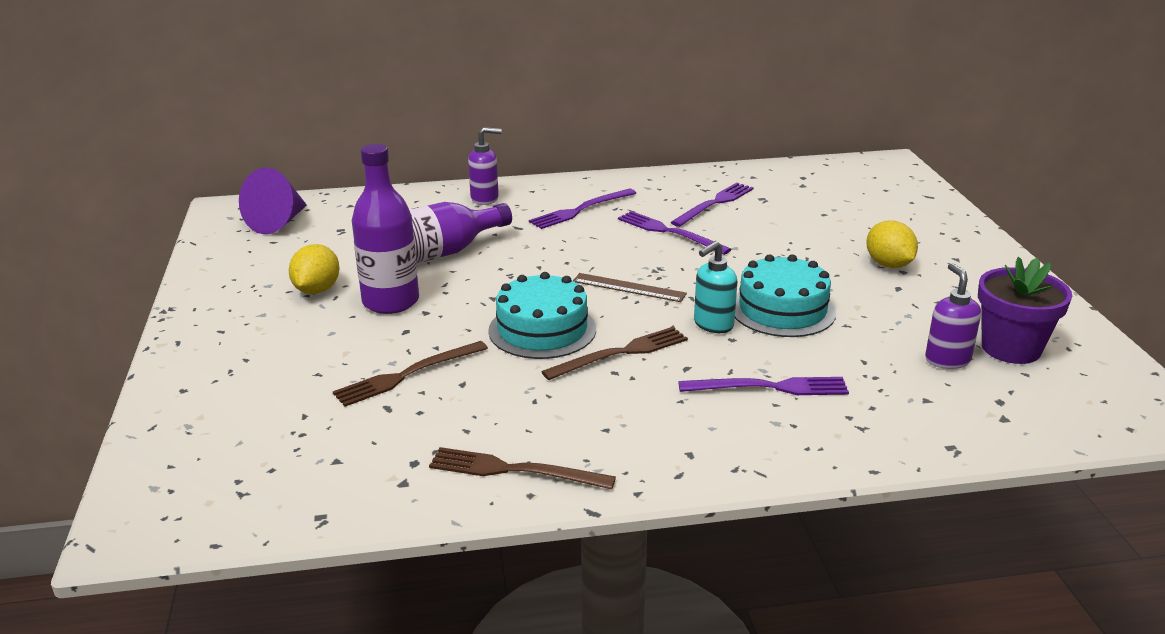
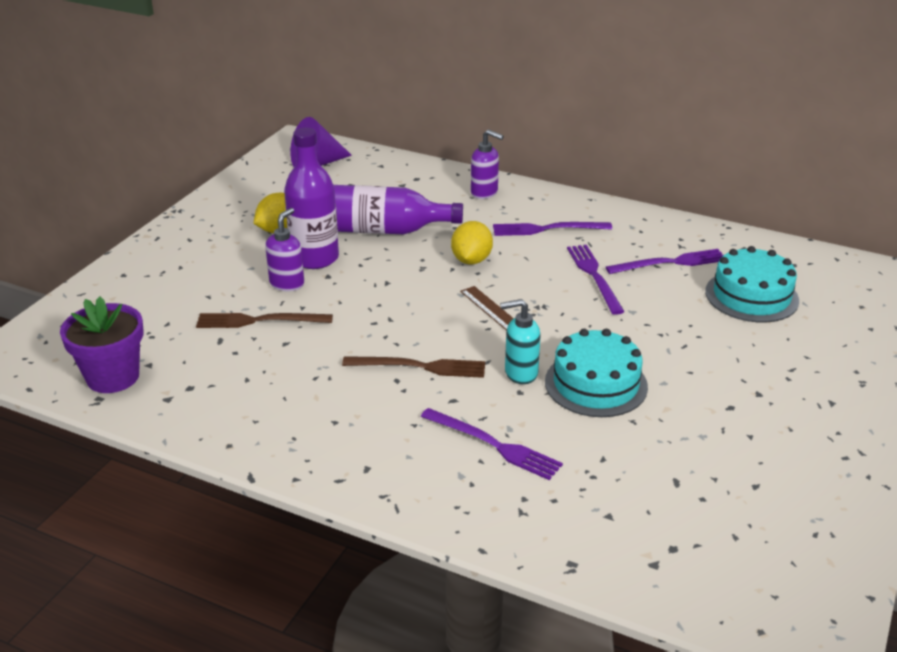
camera: 35 degrees right, 5 degrees up
(516, 470) = (240, 423): brown fork -> none
(542, 330) = (388, 323): turquoise cake -> turquoise cake (751, 296)
(888, 265) = (753, 382): yellow lemon -> yellow lemon (471, 260)
(947, 360) = (678, 491): purple soap dispenser -> purple soap dispenser (287, 284)
(1011, 348) = (755, 508): purple flower pot -> purple flower pot (113, 377)

